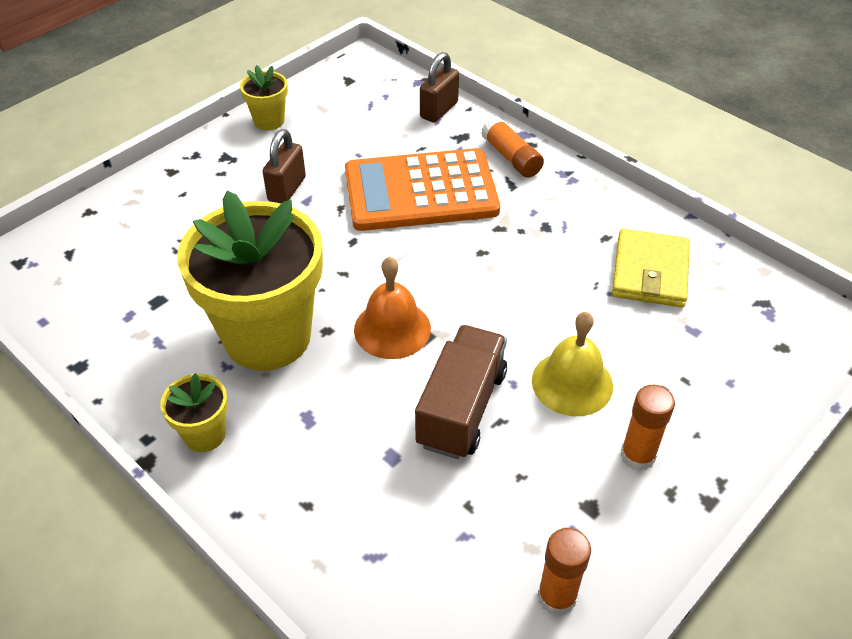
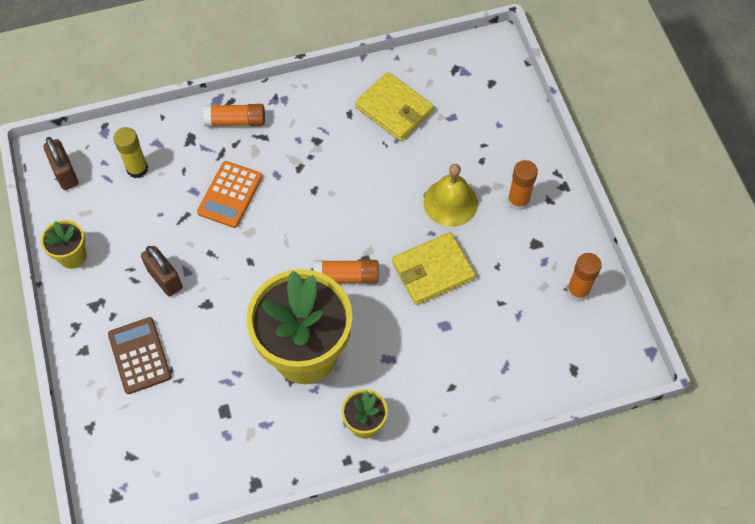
camera: 60 degrees left, 15 degrees up
(187, 210) = (139, 355): none -> brown calculator
(392, 329) = (346, 276): orange bell -> orange glue stick
(396, 118) = (137, 169): none -> yellow glue stick
(421, 191) = (230, 195): orange calculator -> orange calculator, size x0.56
(439, 110) = (149, 137): brown padlock -> brown padlock (65, 173)
(461, 408) = (433, 270): brown truck -> yellow wallet

